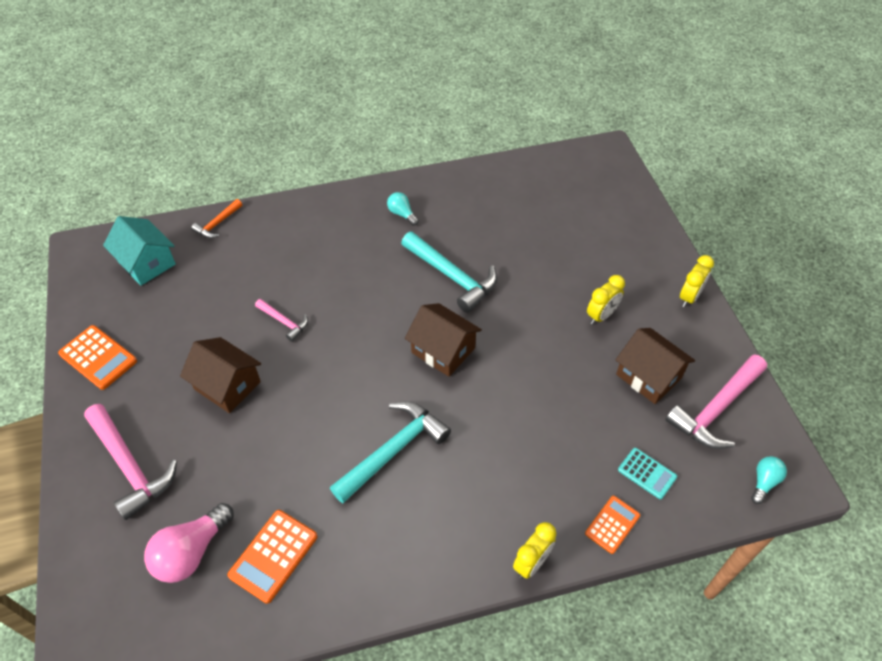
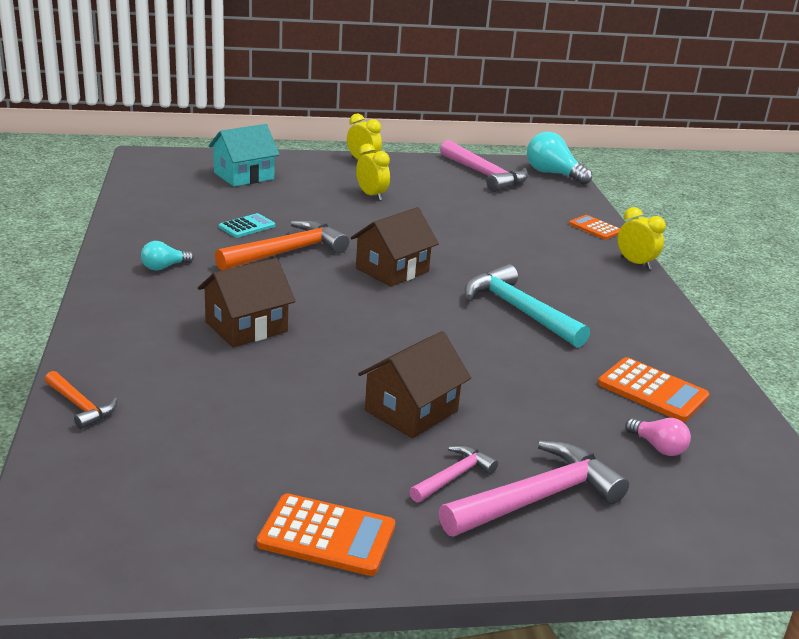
camera: 85 degrees left, 25 degrees down
(98, 357) = (327, 536): orange calculator -> orange calculator turned 60 degrees clockwise
(146, 263) = (128, 482): turquoise house -> turquoise house (244, 176)
(191, 552) = (658, 447): pink light bulb -> pink light bulb, size x0.55
(284, 322) = (314, 361): pink hammer -> pink hammer (453, 476)
(452, 276) = (287, 252): turquoise hammer -> orange hammer
(647, 473) = (546, 208): turquoise calculator -> turquoise calculator (247, 226)
(649, 376) = (446, 190): brown house -> brown house (246, 327)
(764, 482) = (553, 174): turquoise light bulb -> turquoise light bulb, size x1.81

